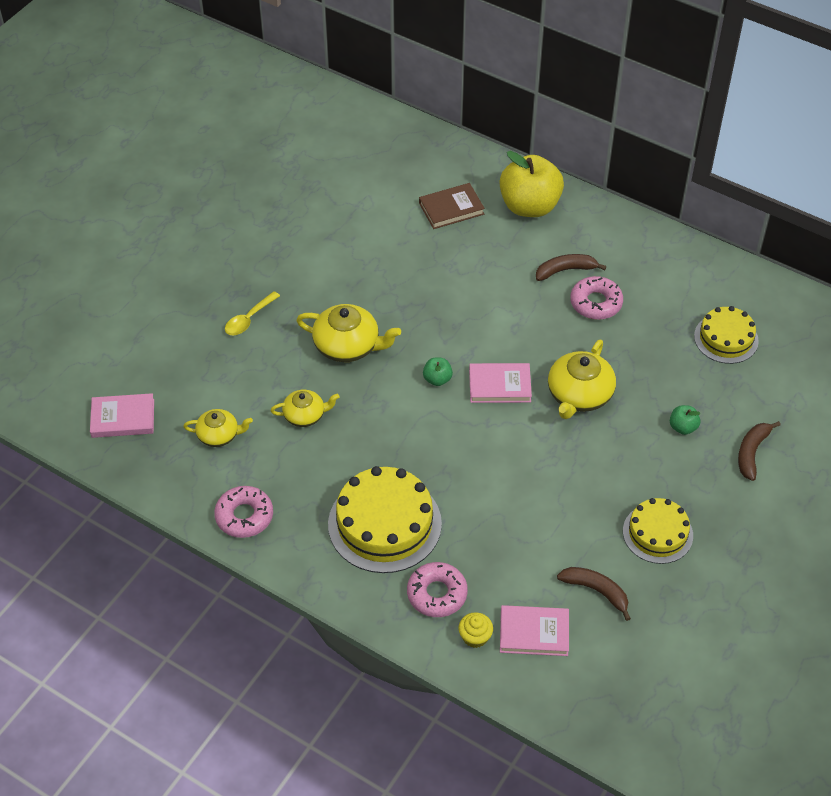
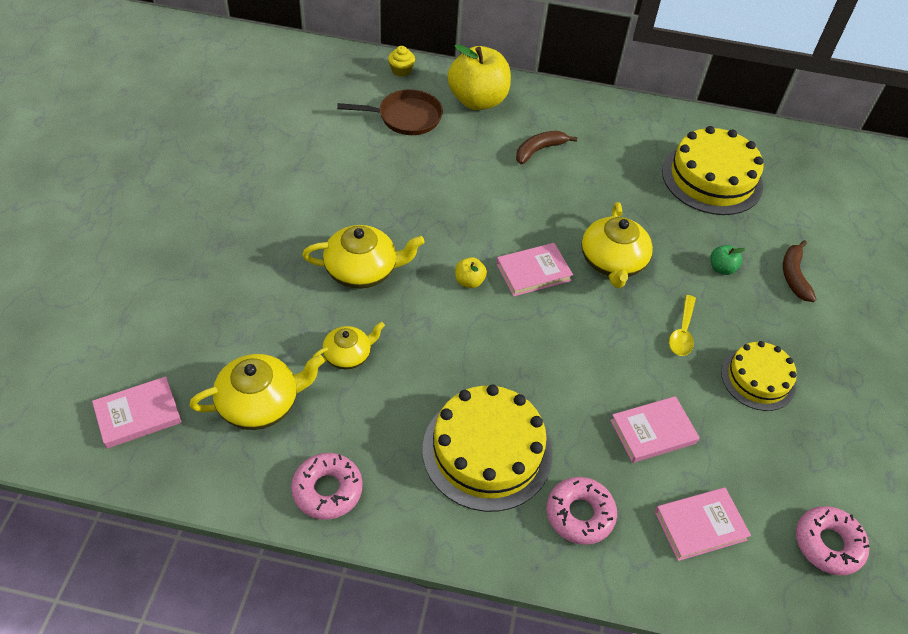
camera: 25 degrees left, 0 degrees up
(219, 435) = (260, 403): yellow teapot -> yellow teapot, size x1.63
(249, 319) = (244, 268): yellow spoon -> yellow spoon (682, 332)
(437, 379) = (469, 281): green apple -> yellow apple
(451, 209) = (406, 117): brown book -> brown pan
(475, 637) = (643, 551): yellow cupcake -> yellow cupcake (401, 70)
(535, 549) = (653, 431): none -> pink book
(596, 303) = (582, 173): pink donut -> pink donut (828, 544)
(596, 591) = (735, 458): brown banana -> none
(726, 338) = (712, 178): yellow cake -> yellow cake, size x1.63

